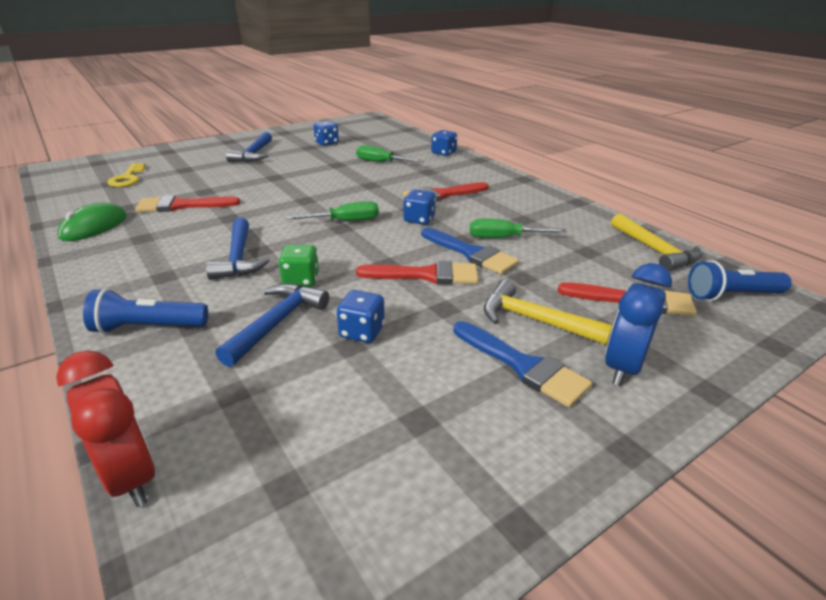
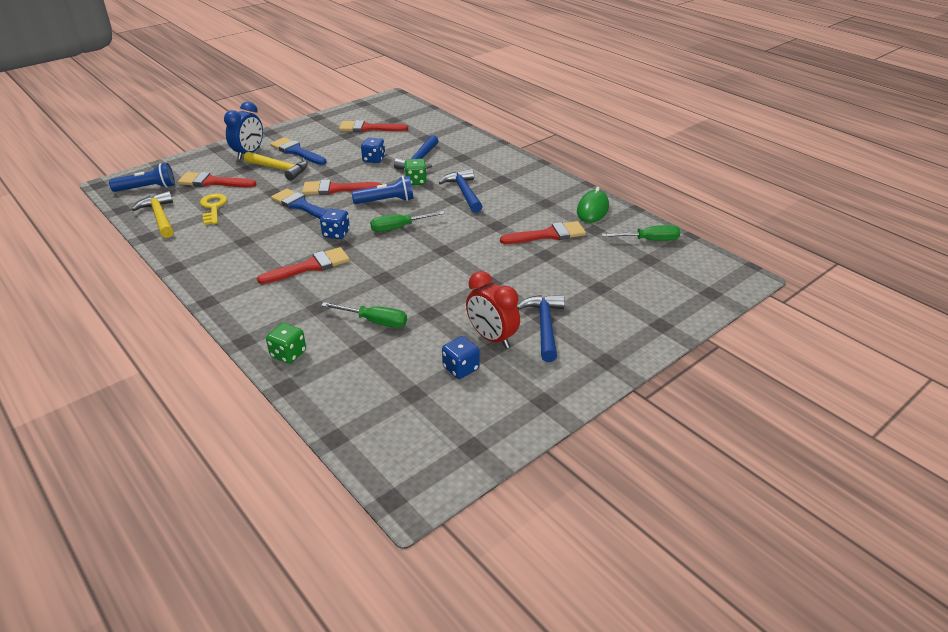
camera: 175 degrees right, 5 degrees up
(127, 178) = (641, 267): yellow key -> yellow key (213, 207)
(130, 477) = (446, 119): red clock -> red clock (492, 338)
(148, 327) = (483, 155): blue flashlight -> blue flashlight (386, 201)
(363, 445) = (368, 128): none -> red brush
(443, 153) = (288, 354): blue dice -> green dice
(504, 238) = (271, 220): green screwdriver -> green screwdriver (649, 240)

